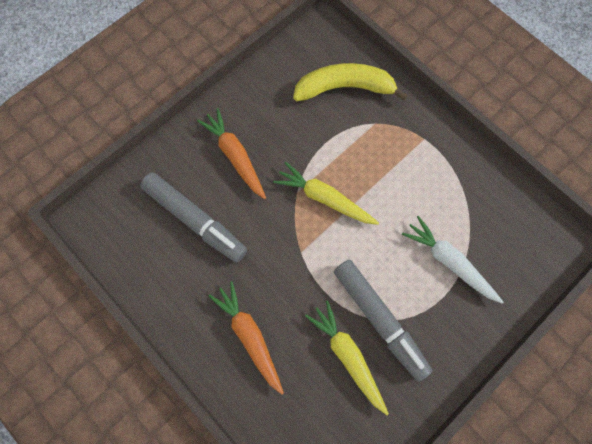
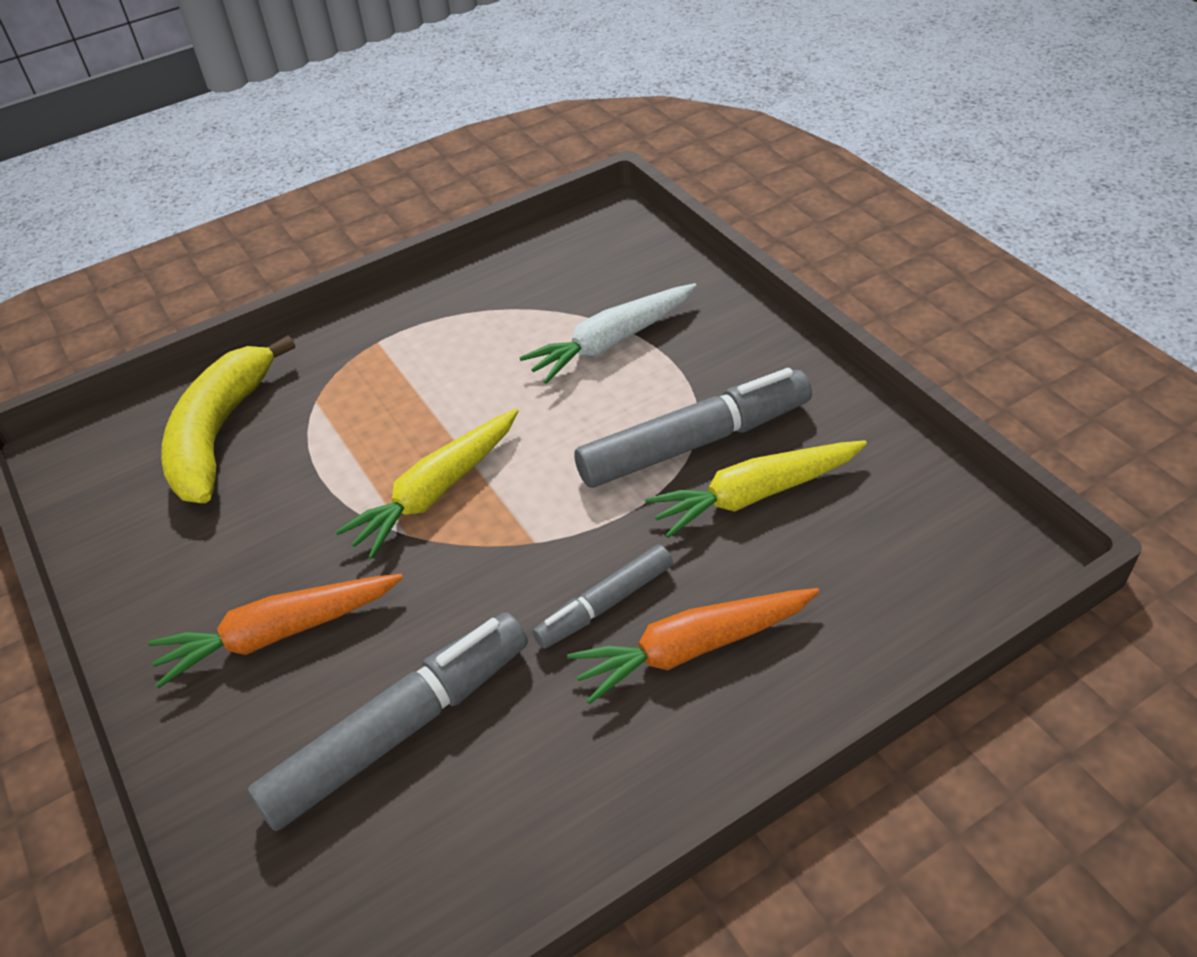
camera: 75 degrees left, 25 degrees down
(269, 292) = (604, 604): none -> grey marker

